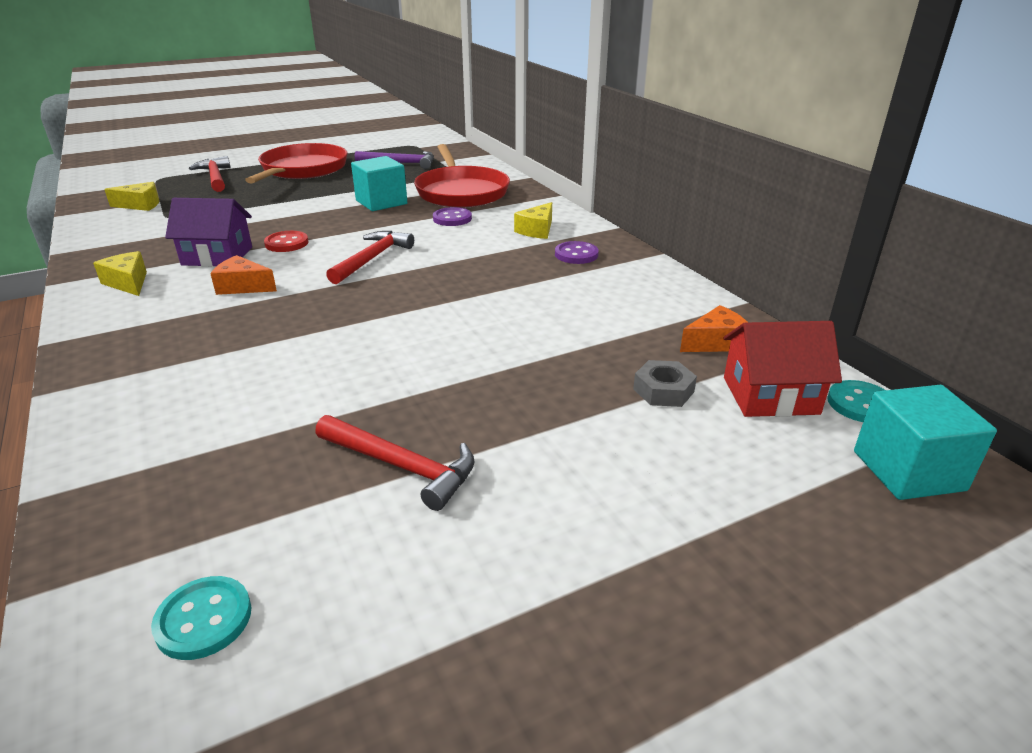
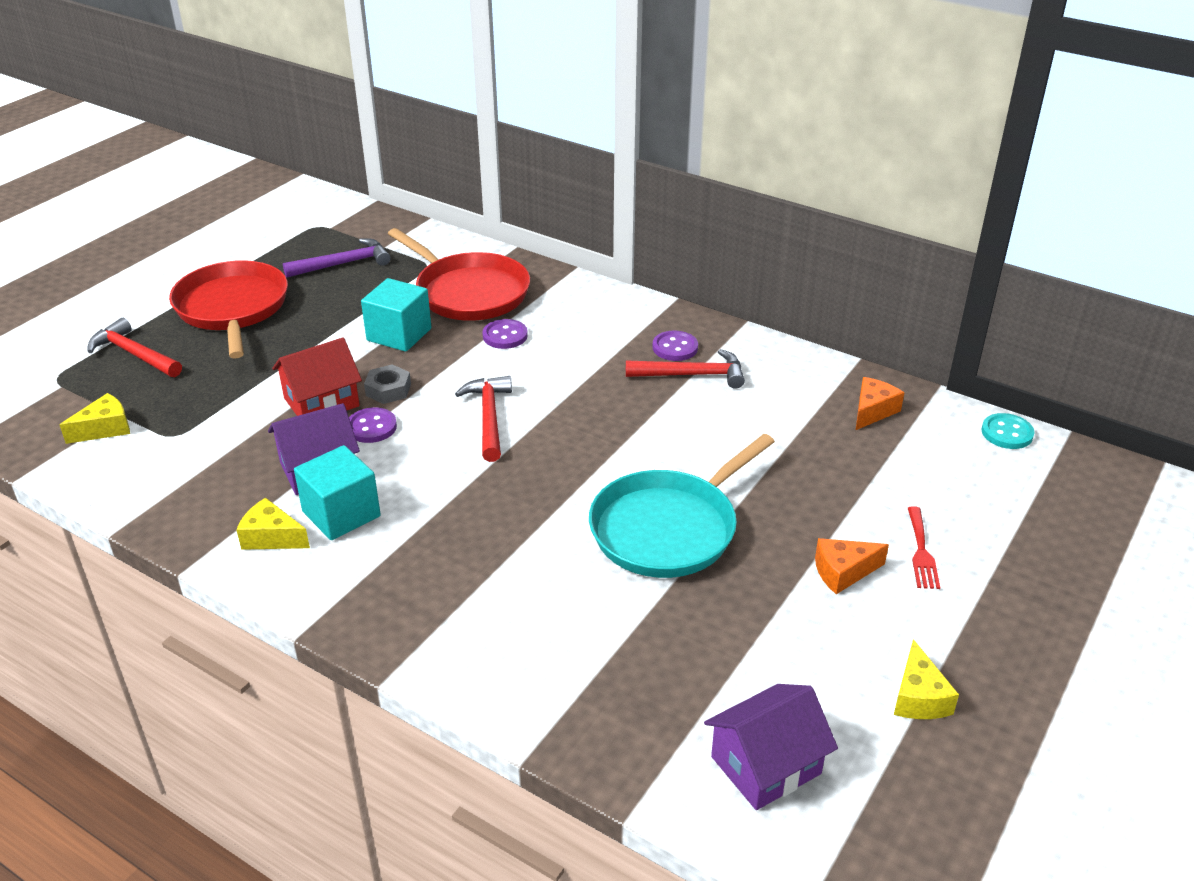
camera: 30 degrees left, 5 degrees up
(204, 619) = (766, 765): turquoise button -> purple house
(243, 286) = (404, 497): orange cheese -> orange cheese (843, 572)
(286, 243) = (371, 427): red button -> purple button
(402, 467) = (764, 611): red hammer -> red hammer (692, 375)
(405, 369) = (668, 528): none -> turquoise pan
(537, 230) = (607, 326): yellow cheese -> yellow cheese (918, 697)
(637, 478) = (921, 552): none -> red fork
(663, 390) = (875, 472): grey nut -> grey nut (388, 390)
(770, 395) = (947, 448): red house -> red house (321, 402)
(908, 470) = (1068, 477): turquoise cube -> turquoise cube (341, 514)

